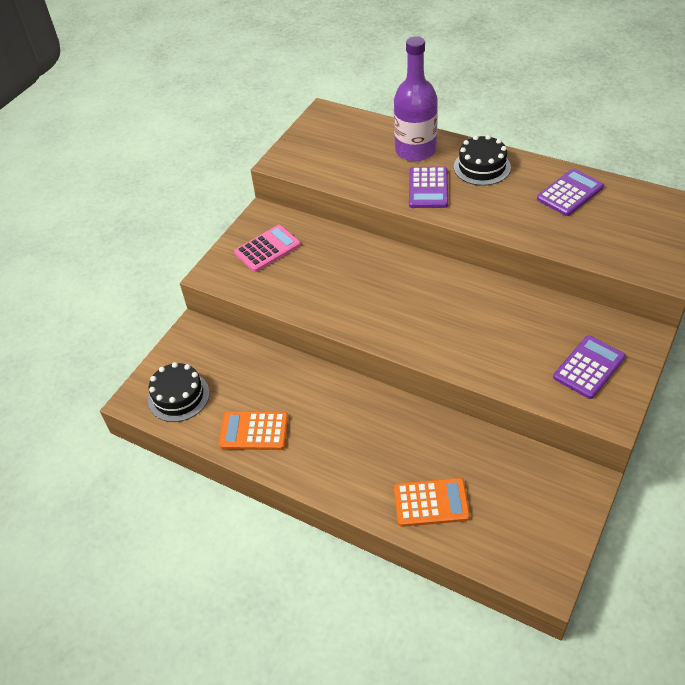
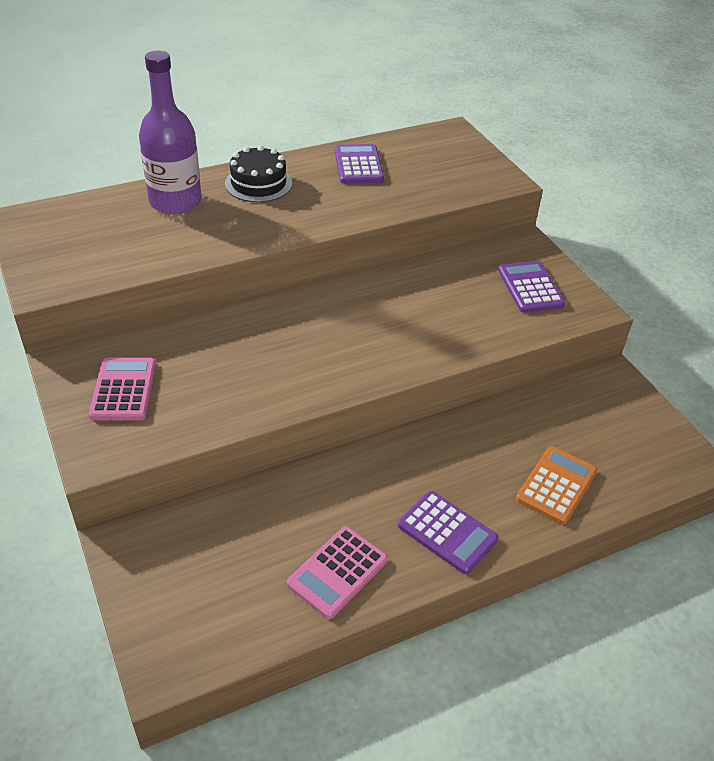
camera: 60 degrees left, 5 degrees down
(178, 396) = (208, 617): black cake -> none
(254, 431) = (337, 572): orange calculator -> pink calculator
(428, 188) = (239, 225): purple calculator -> purple calculator (447, 532)

